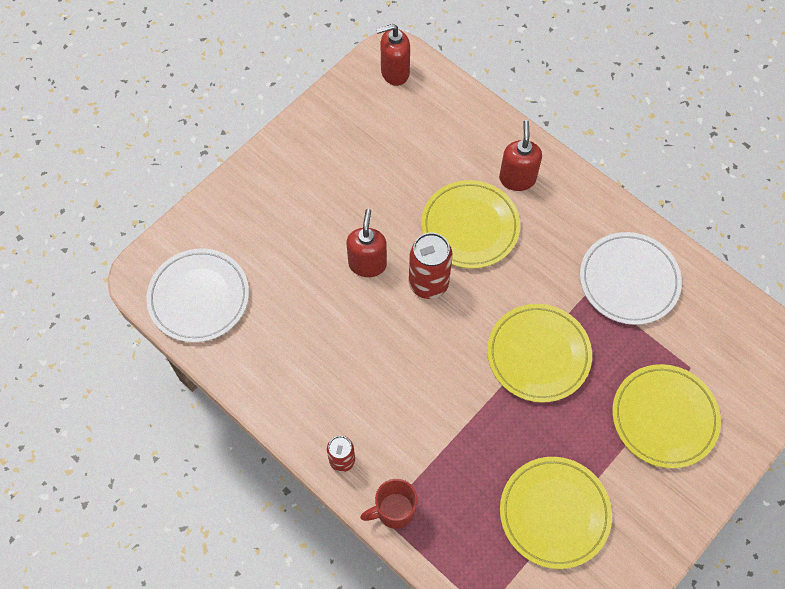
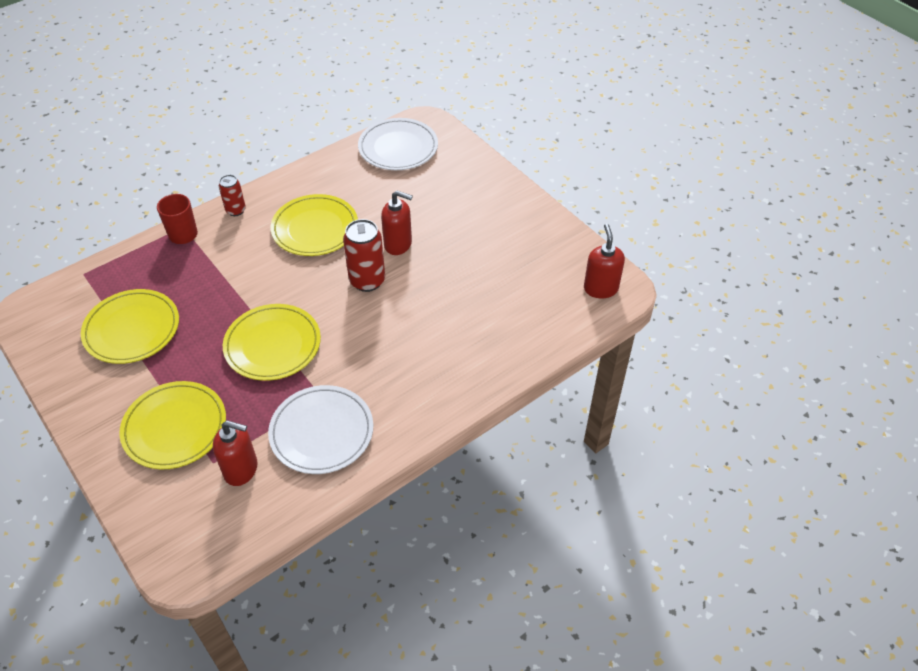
camera: 100 degrees right, 15 degrees down
(470, 226) = (416, 318): yellow plate -> yellow plate (315, 228)
(517, 178) = (459, 363): red soap dispenser -> red soap dispenser (241, 469)

